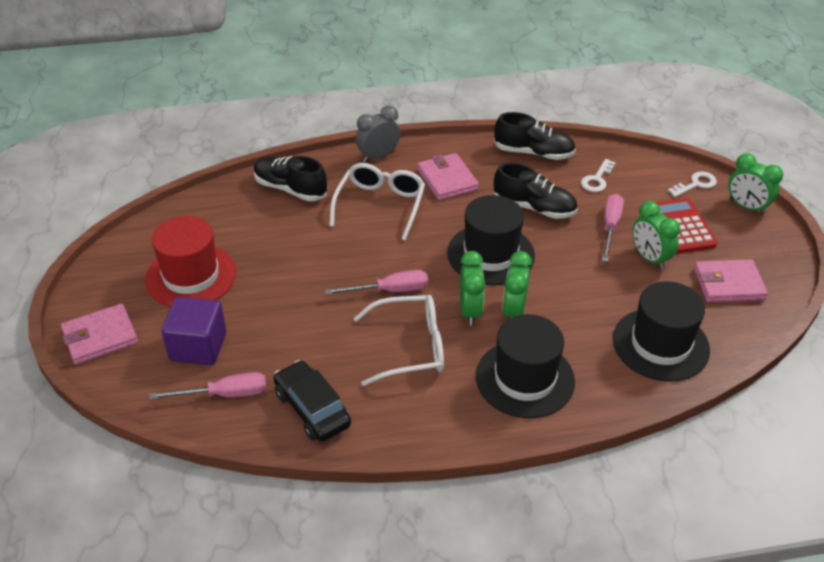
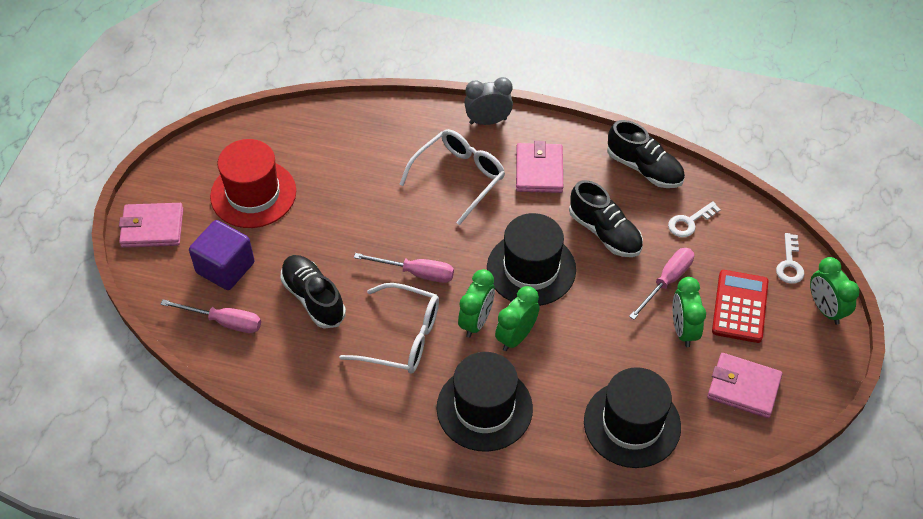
camera: 25 degrees right, 10 degrees up
(290, 189) = (386, 130): black shoe -> black shoe (313, 298)
(312, 409) = (287, 364): black car -> none
(695, 184) = (789, 264): white key -> white key turned 105 degrees clockwise

